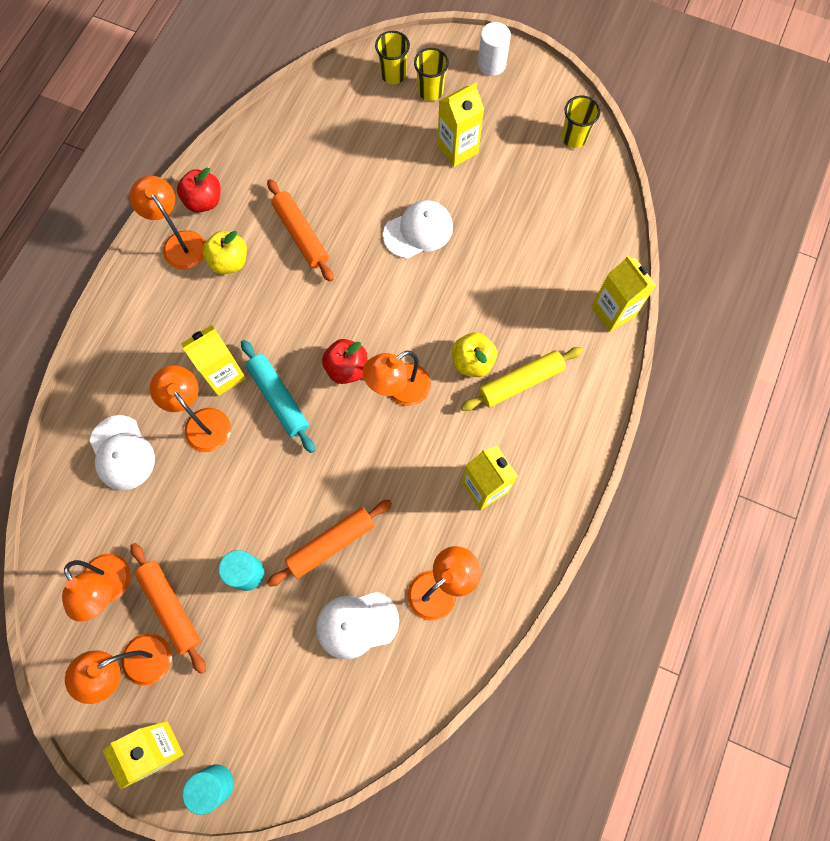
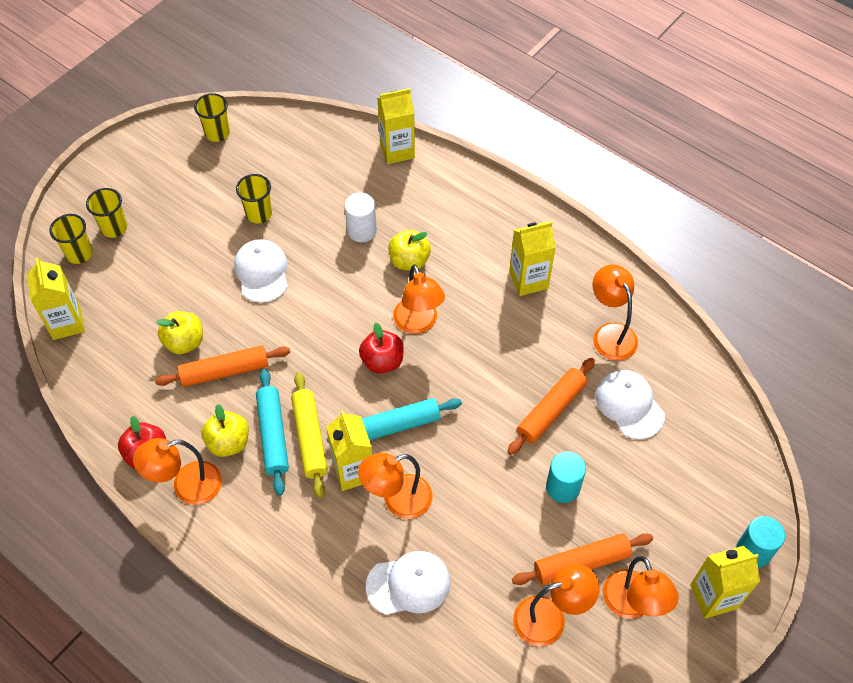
camera: 75 degrees left, 15 degrees down
(245, 296) = (273, 435): none -> turquoise rolling pin
(323, 191) = (184, 342): none -> yellow apple
(331, 544) = (551, 410): orange rolling pin -> orange rolling pin turned 60 degrees clockwise
(357, 624) = (629, 405): white cap -> white cap turned 150 degrees clockwise
(457, 149) = (188, 221): yellow carton -> yellow carton (66, 323)
(486, 206) = (259, 214): none -> yellow cup
(491, 64) = (109, 173): white cylinder -> white cylinder (361, 231)
(520, 382) = (440, 231): yellow rolling pin -> yellow rolling pin (310, 438)

